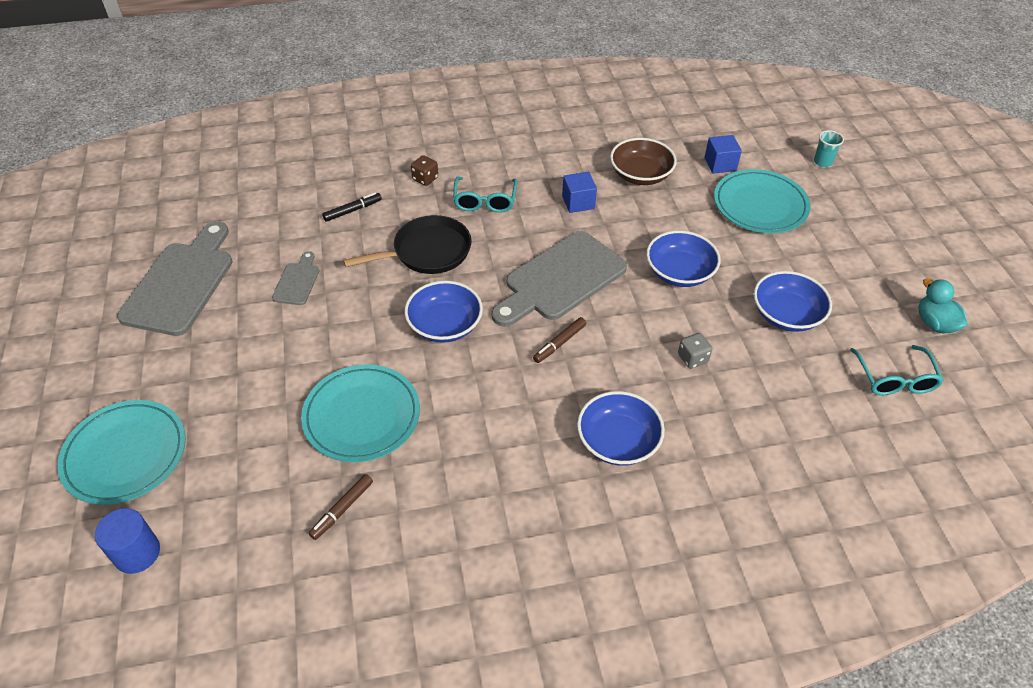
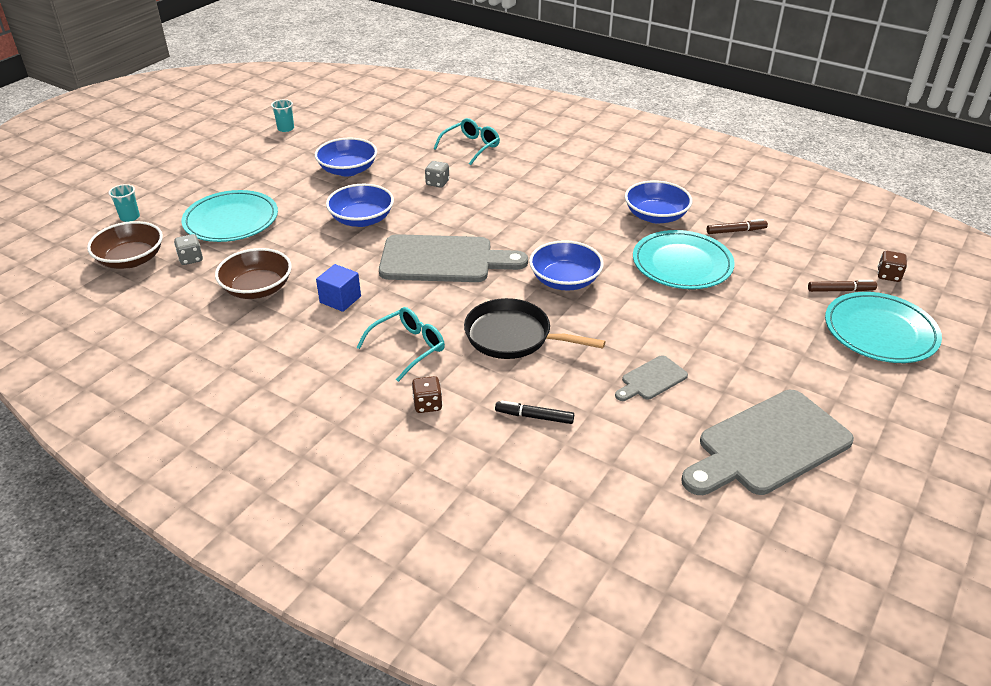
camera: 135 degrees left, 10 degrees down
(137, 553) = (888, 275): blue cylinder -> brown dice
(559, 343) = (502, 230): brown marker -> brown marker (840, 290)
(618, 441) = (538, 178): blue bowl -> blue bowl (655, 216)
(720, 164) = (191, 259): blue cube -> grey dice
(750, 140) = (131, 260): none -> brown bowl
(895, 379) = (355, 126): turquoise glasses -> turquoise glasses (471, 147)
(934, 323) = (286, 128): turquoise duck -> turquoise cup

